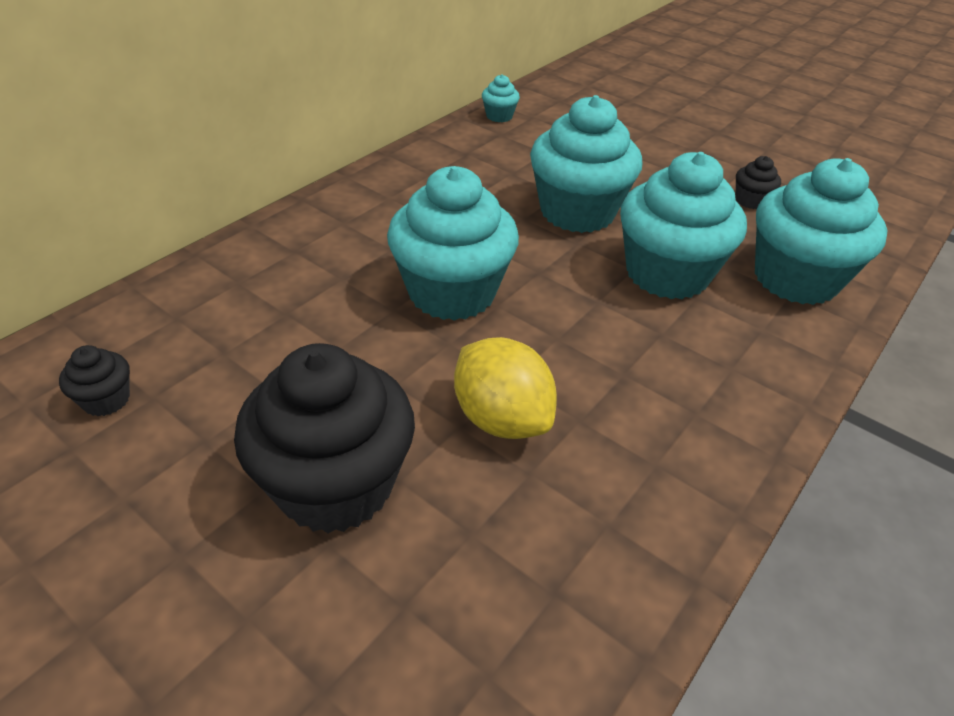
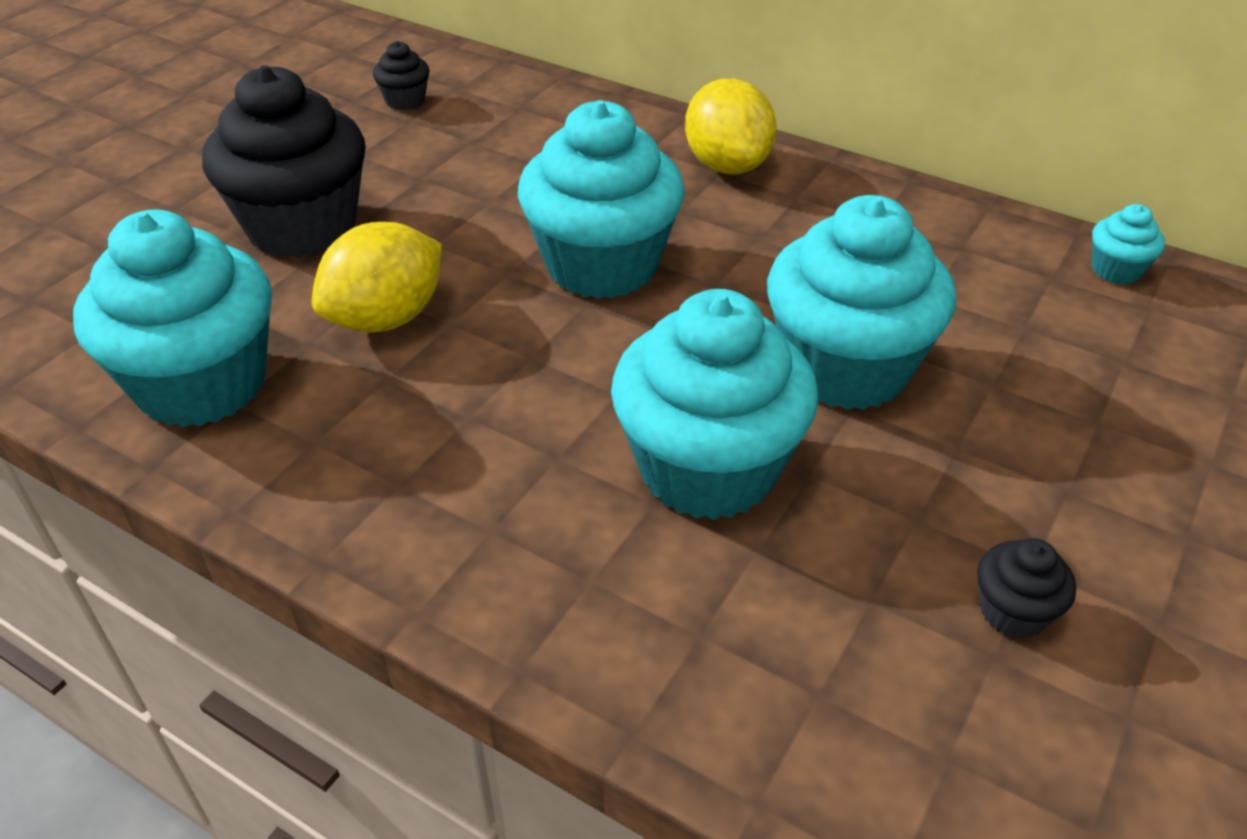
camera: 85 degrees right, 0 degrees up
(337, 218) = (727, 165): none -> yellow lemon
(795, 279) = (749, 649): turquoise cupcake -> turquoise cupcake (202, 384)

